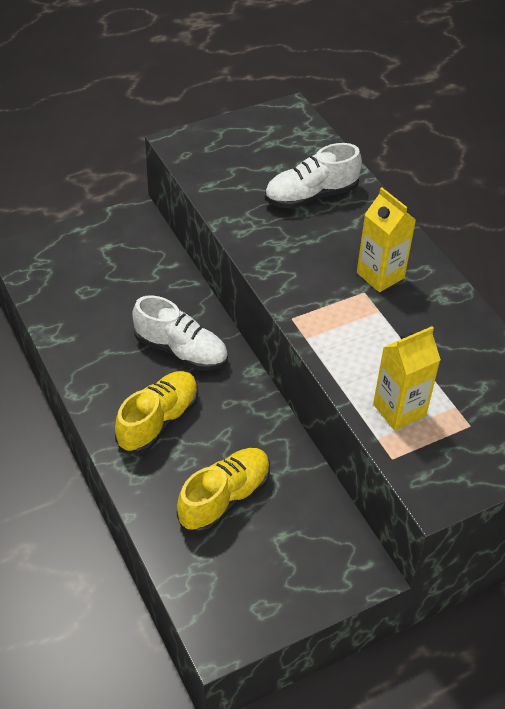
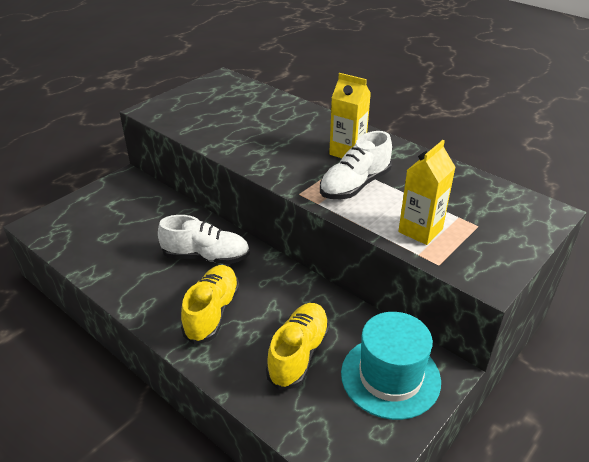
camera: 20 degrees left, 10 degrees down
(306, 556) = (390, 377): none -> turquoise hat
(311, 196) = (267, 119): white shoe -> white shoe (355, 185)

